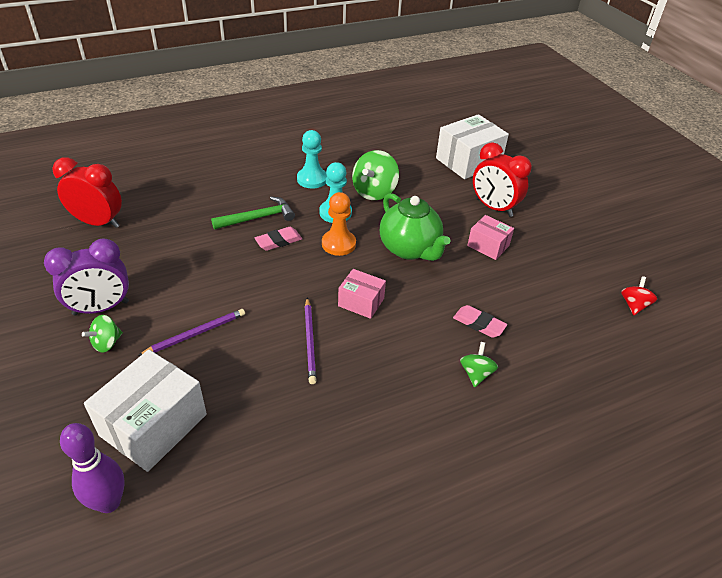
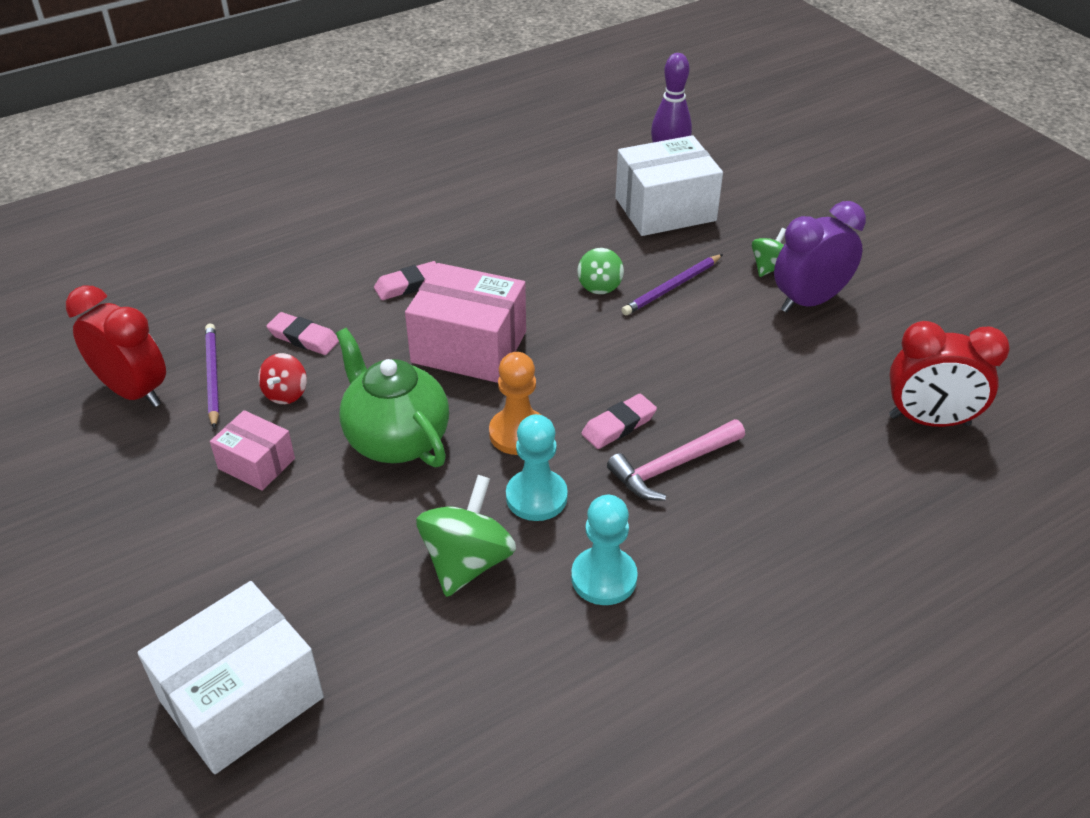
camera: 175 degrees right, 0 degrees up
(153, 425) = (665, 209): white box -> white box turned 45 degrees clockwise
(258, 218) = (672, 466): green hammer -> pink hammer
(310, 341) = (528, 294): purple pencil -> purple pencil (212, 376)
(361, 302) = (469, 347): pink box -> pink box, size x1.80
(403, 362) = (409, 285): none -> pink eraser
(476, 374) = (320, 283): green spinning top -> green spinning top (599, 285)
(493, 207) = (220, 554): red clock -> red clock (134, 392)
(634, 305) = (57, 389): red spinning top -> red spinning top (286, 393)

